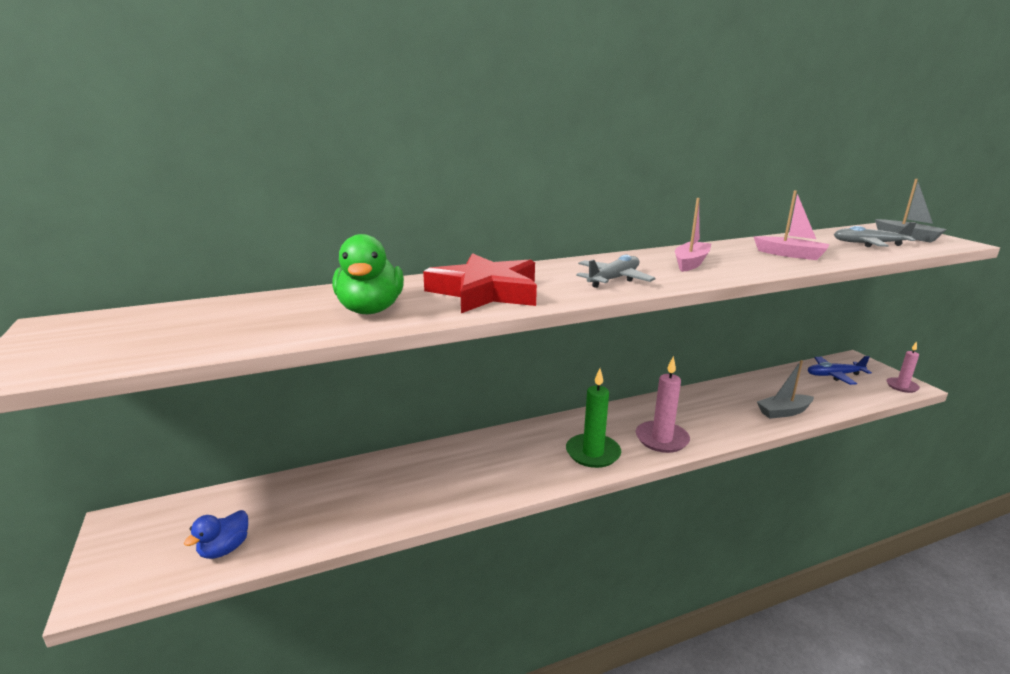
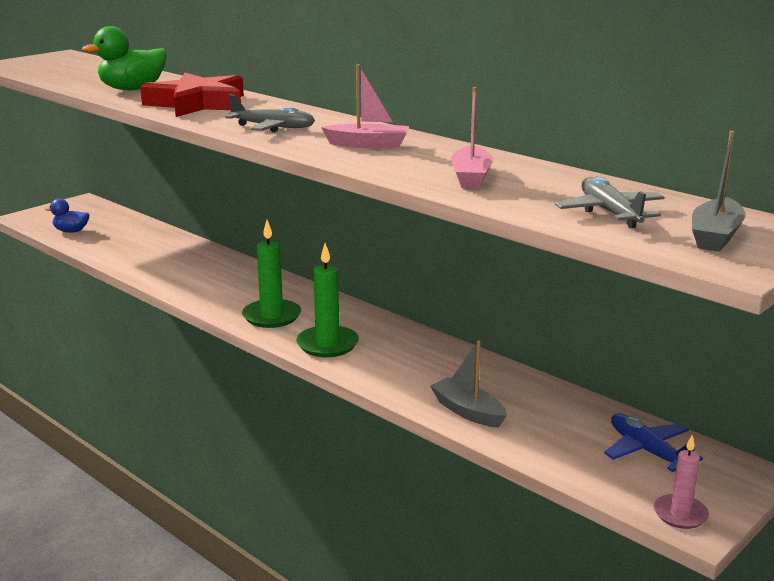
camera: 65 degrees right, 0 degrees up
(661, 439) = (327, 344): pink candle -> green candle

